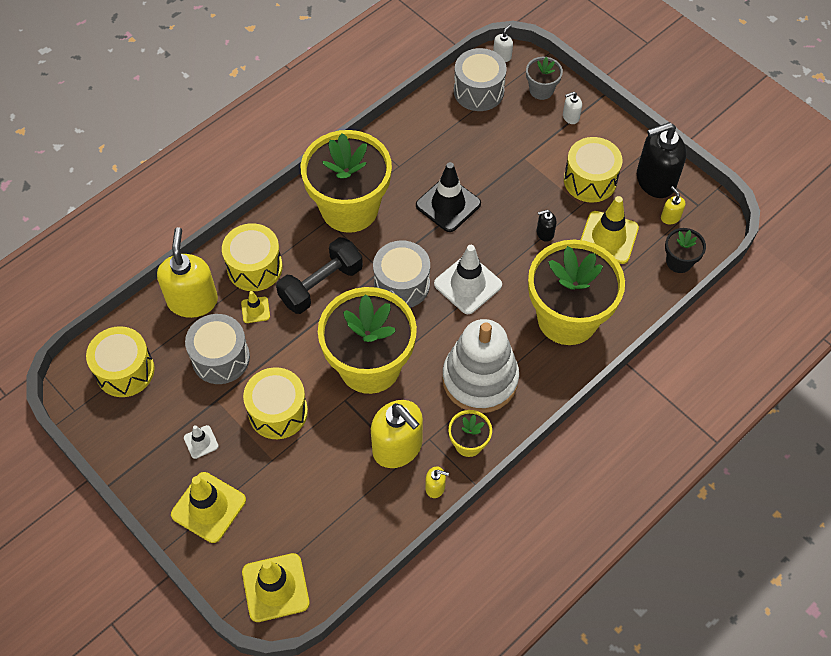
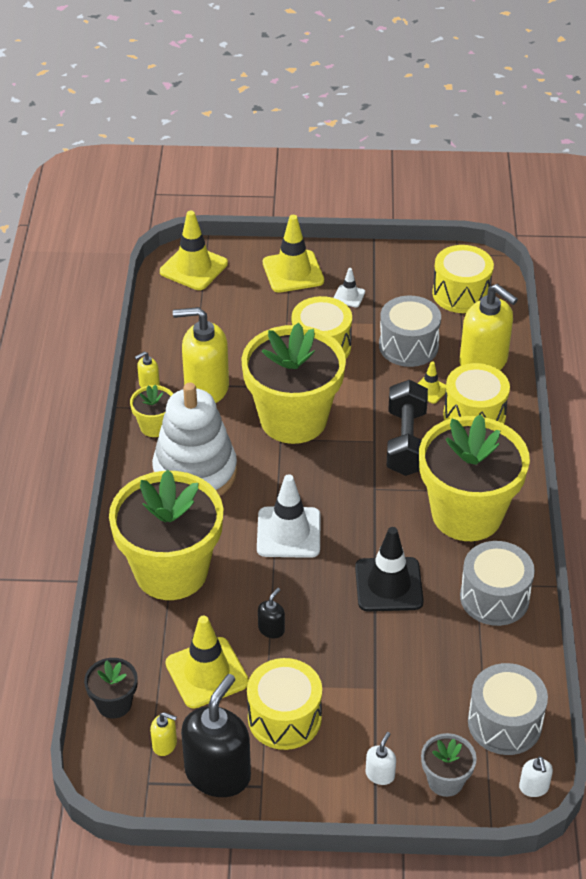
camera: 135 degrees right, 15 degrees down
(402, 284) = (343, 491): grey drum -> grey drum (494, 597)

